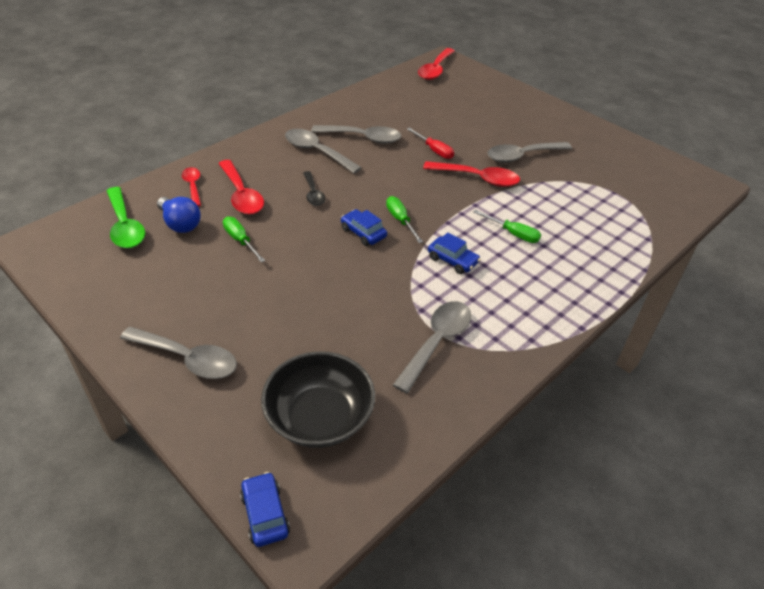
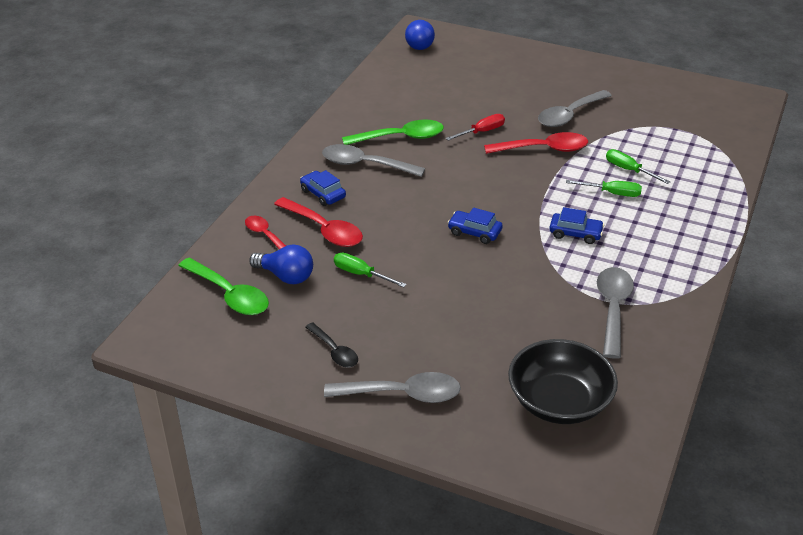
camera: 20 degrees left, 5 degrees down
(265, 514) = (573, 489): blue car -> blue car (323, 194)
(313, 194) = (396, 208): black spoon -> black spoon (334, 351)
(363, 138) = (401, 137): grey spoon -> green spoon
(400, 220) = (500, 210): green screwdriver -> green screwdriver (629, 170)
(434, 150) = (481, 132): red screwdriver -> red screwdriver turned 60 degrees counterclockwise
(435, 70) = (419, 44): red spoon -> blue light bulb

